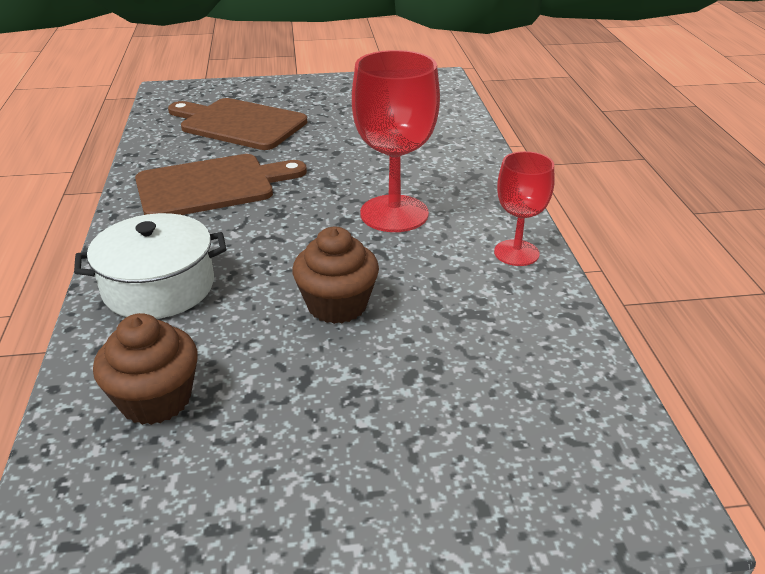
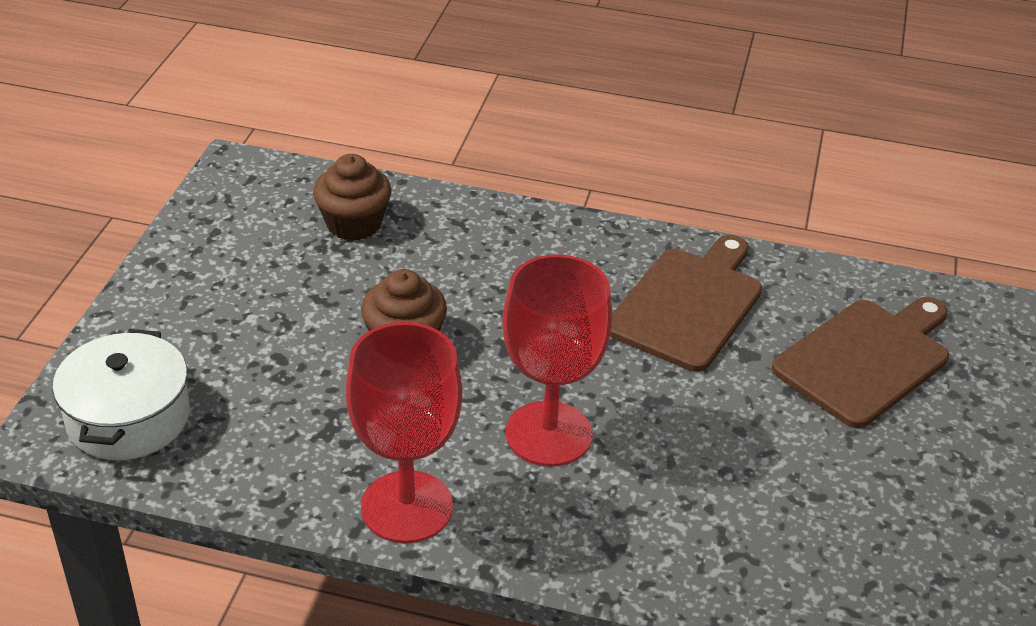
camera: 110 degrees right, 5 degrees up
(159, 287) = (503, 243): white pot -> white pot (128, 417)
(211, 186) = (688, 305): brown cutting board -> brown cutting board turned 150 degrees counterclockwise
(516, 253) = (407, 507): red goblet -> red goblet, size x1.65

